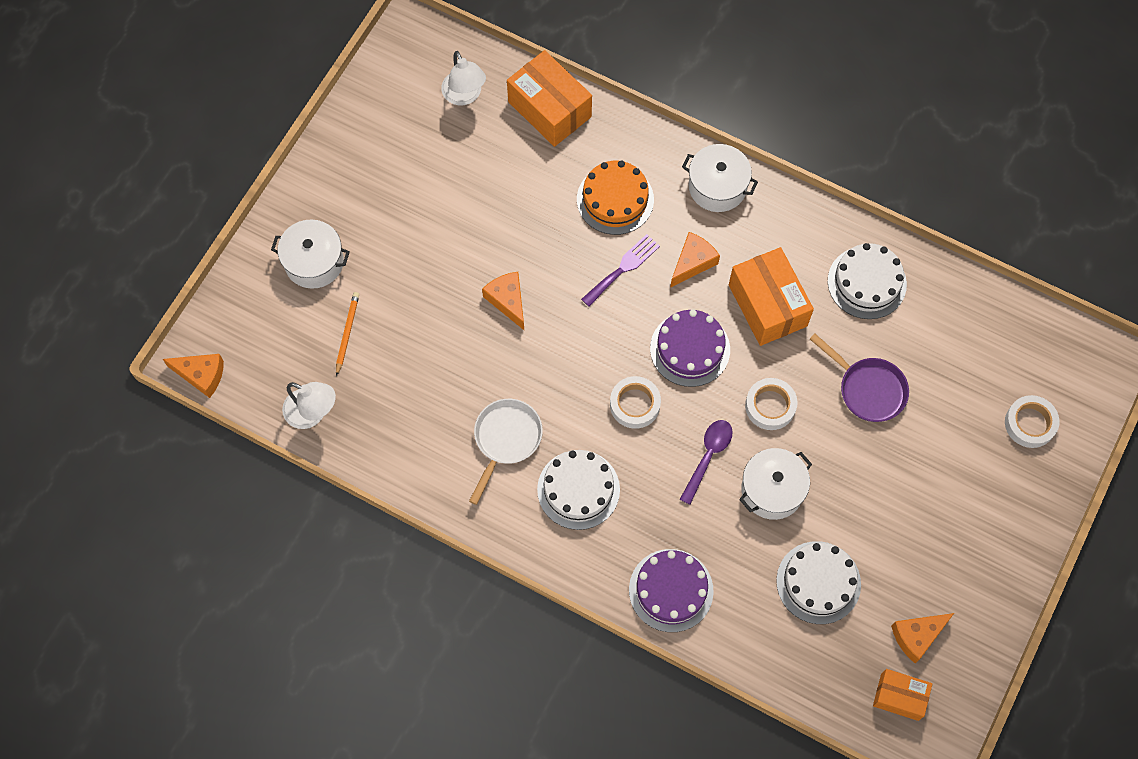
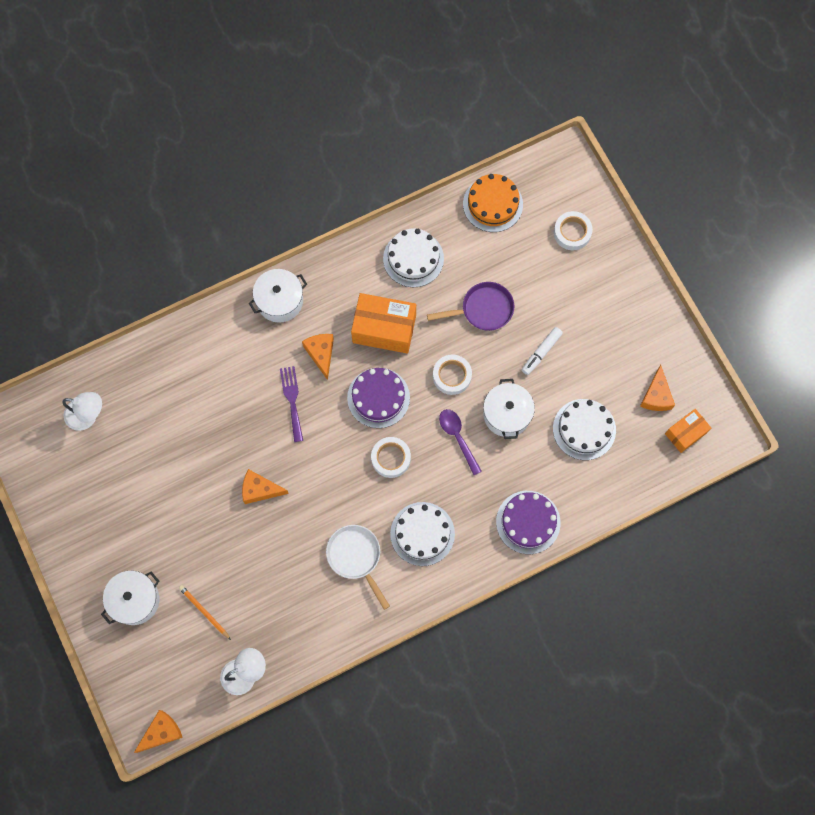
camera: 55 degrees left, 5 degrees up
(549, 109) = (142, 367): orange box -> none
(615, 199) = (240, 371): orange cake -> orange cake (493, 204)
(868, 480) = (541, 352): none -> white marker

